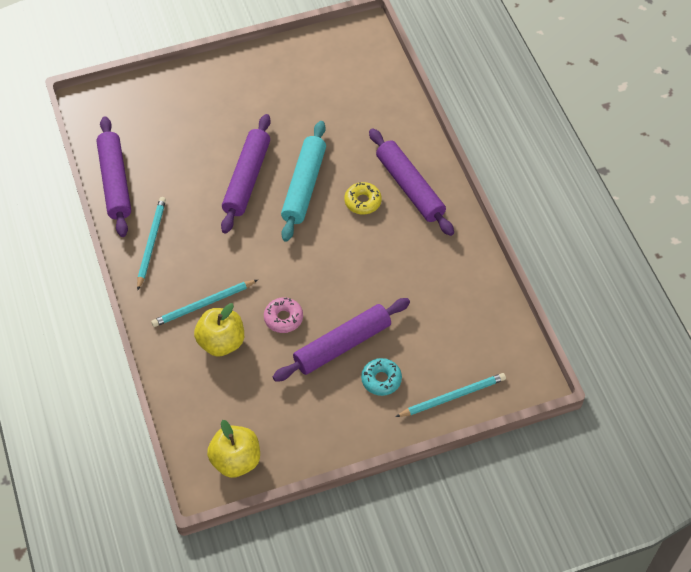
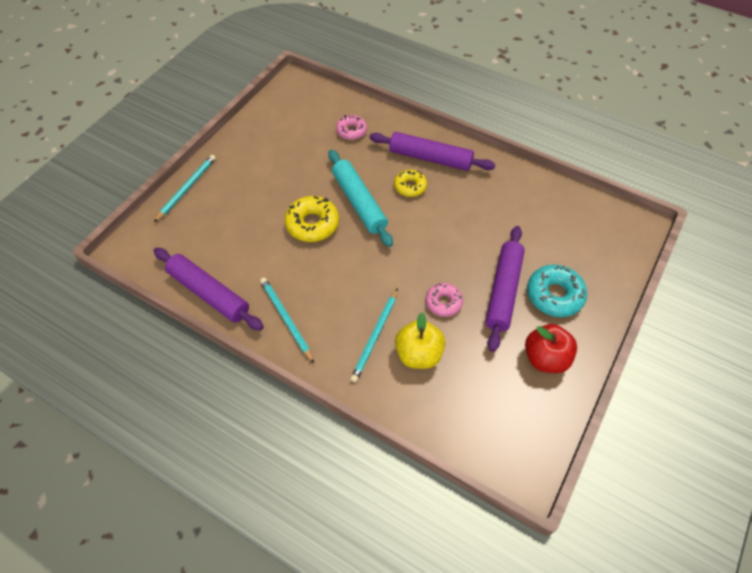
camera: 40 degrees left, 0 degrees up
(236, 460) = (526, 437): yellow apple -> none
(247, 179) = (312, 224): purple rolling pin -> yellow donut
(315, 420) = (545, 358): none -> red apple
(366, 114) = (351, 131): none -> pink donut
(381, 379) = (554, 295): turquoise donut -> turquoise donut, size x1.57
(453, 396) = (609, 271): turquoise pencil -> turquoise pencil (187, 188)

